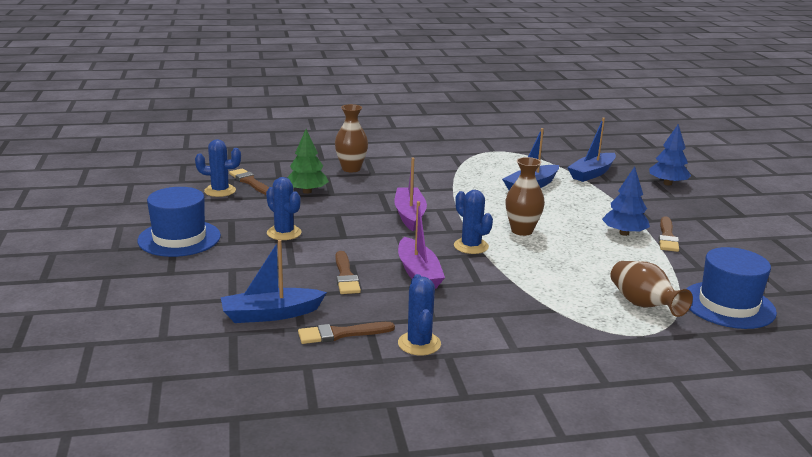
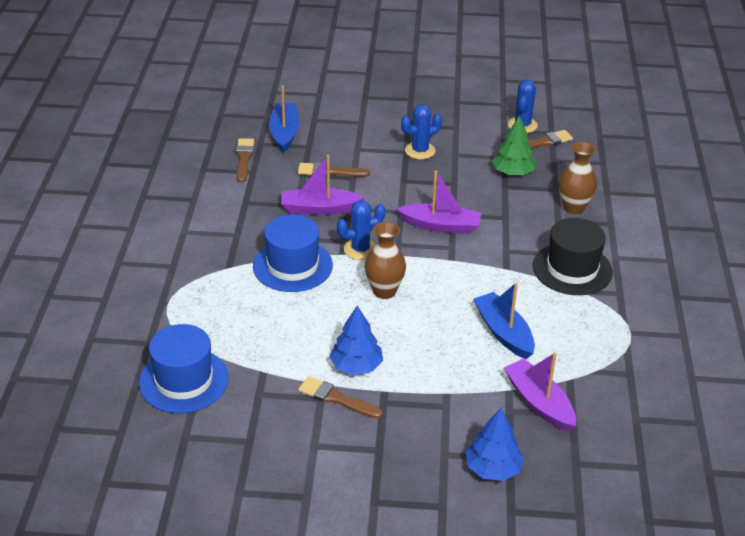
camera: 105 degrees right, 15 degrees up
(179, 238) = (424, 102): blue hat -> blue hat (292, 266)
(419, 344) = (214, 189): blue cactus -> none
(435, 168) = (572, 269): none -> black hat
(592, 173) = (539, 402): blue boat -> purple boat
(643, 305) = (210, 323): brown vase -> none

